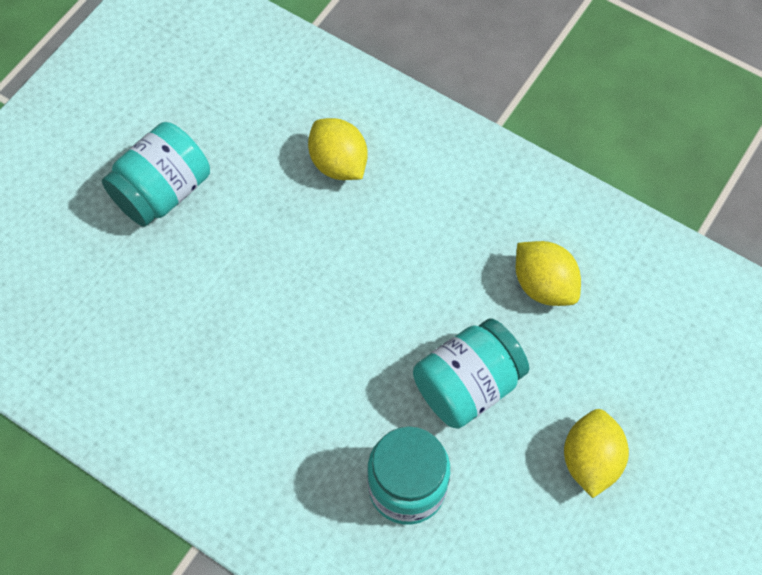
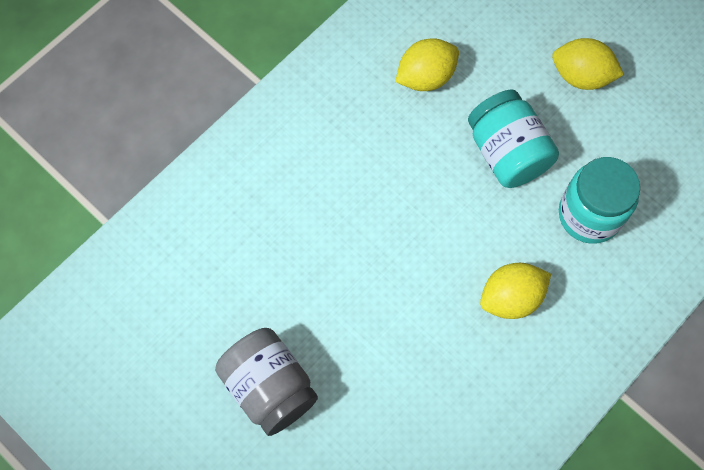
camera: 80 degrees left, 5 degrees up
(163, 192) = (269, 387): turquoise jar -> grey jar
(338, 163) = (272, 221): yellow lemon -> yellow lemon (511, 298)

